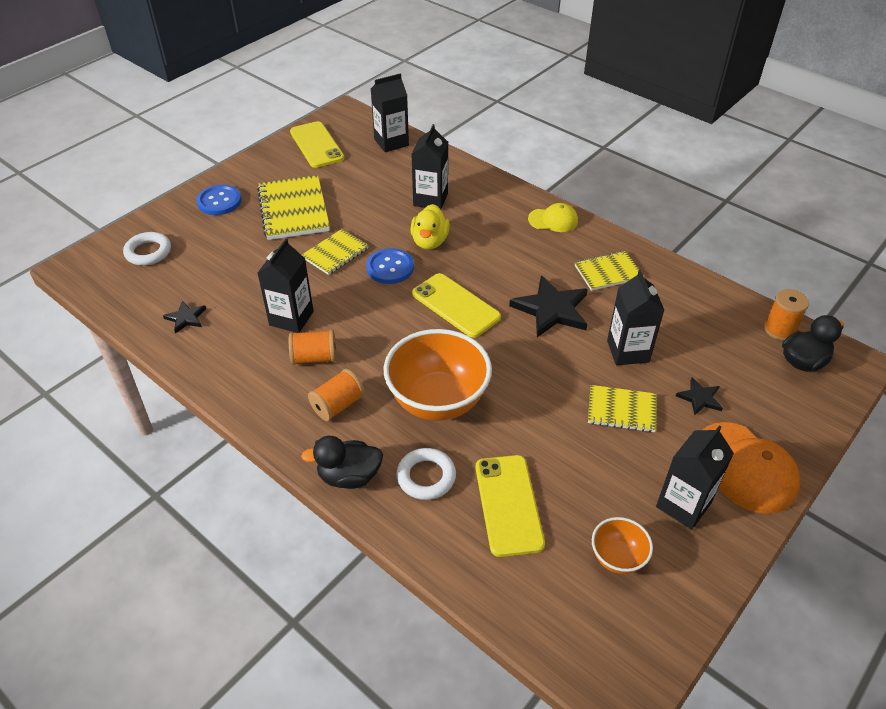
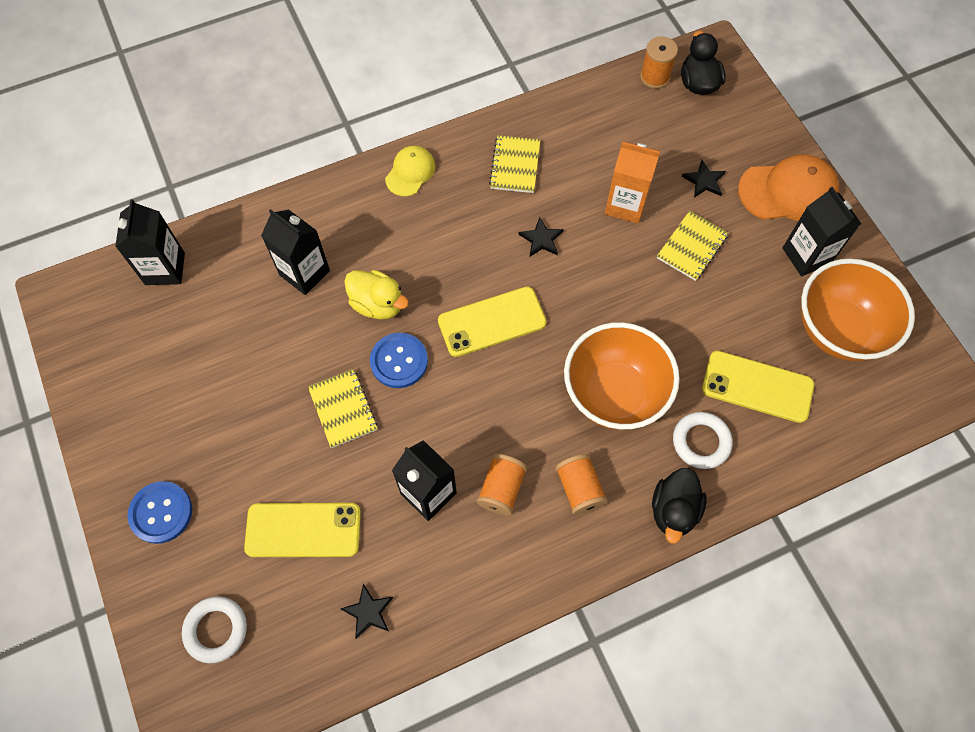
camera: 65 degrees left, 20 degrees up
(294, 210) = (233, 428): yellow notebook -> none
(316, 145) = (112, 355): yellow phone -> yellow phone (303, 530)
(551, 309) = (541, 239): black star -> black star, size x0.52
(617, 558) = (838, 330): orange bowl -> orange bowl, size x2.04
(628, 351) = (625, 205): black carton -> orange carton

